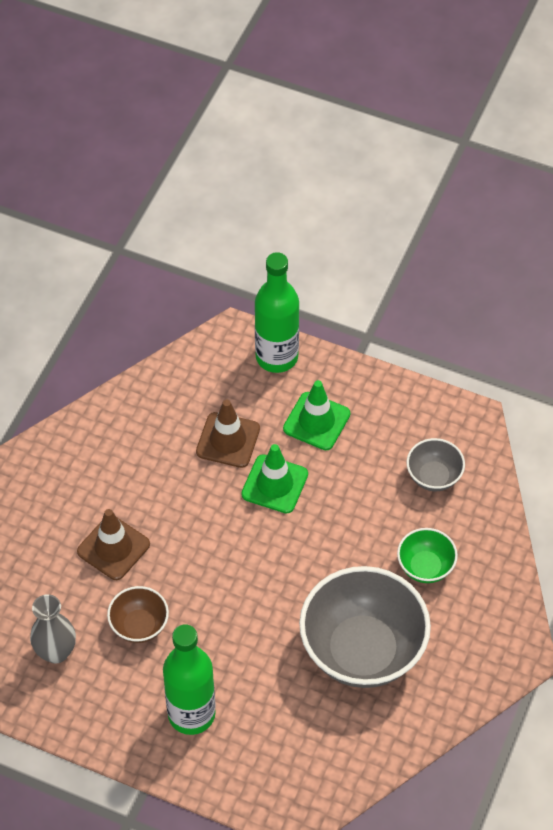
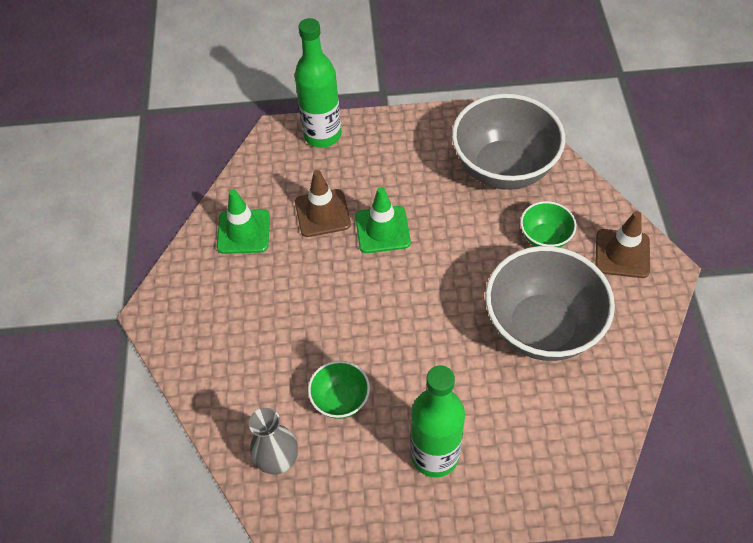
camera: 25 degrees left, 0 degrees up
(113, 548) = (277, 344): brown traffic cone -> brown traffic cone (622, 253)
(139, 626) = (340, 400): brown bowl -> green bowl
(316, 421) = (385, 168): green traffic cone -> green traffic cone (243, 232)
(433, 477) = (503, 168): grey bowl -> grey bowl, size x2.09

